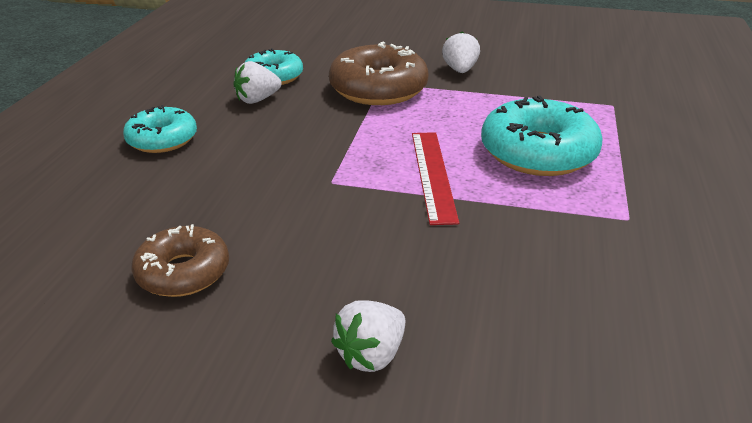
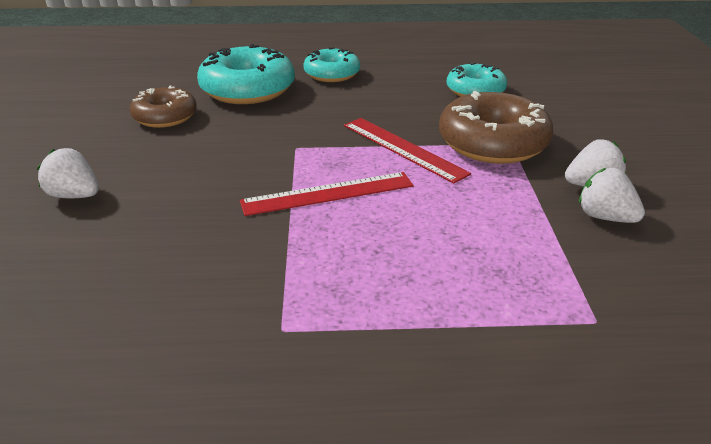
camera: 75 degrees right, 0 degrees up
(257, 100) = (423, 93): white strawberry -> white strawberry (605, 217)
(367, 127) = (403, 148): none -> red ruler
(538, 153) = (407, 256): turquoise donut -> turquoise donut (248, 89)

